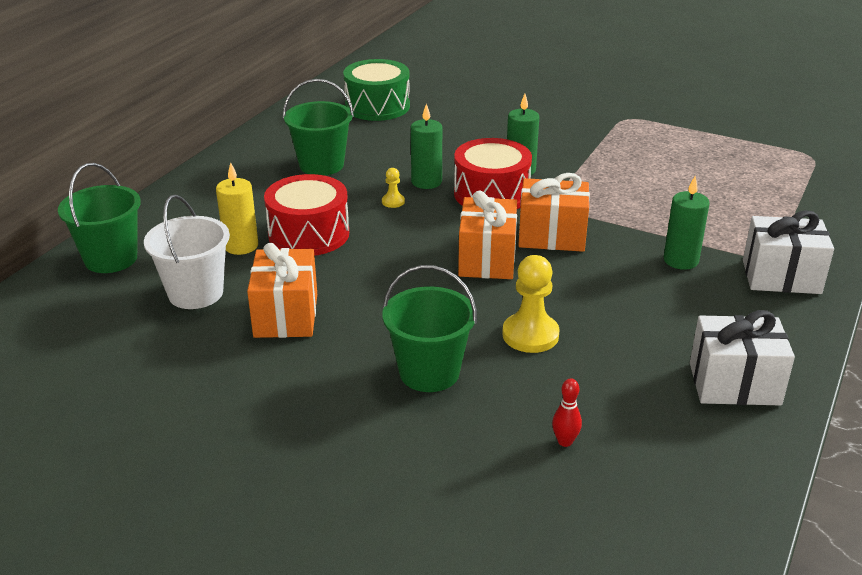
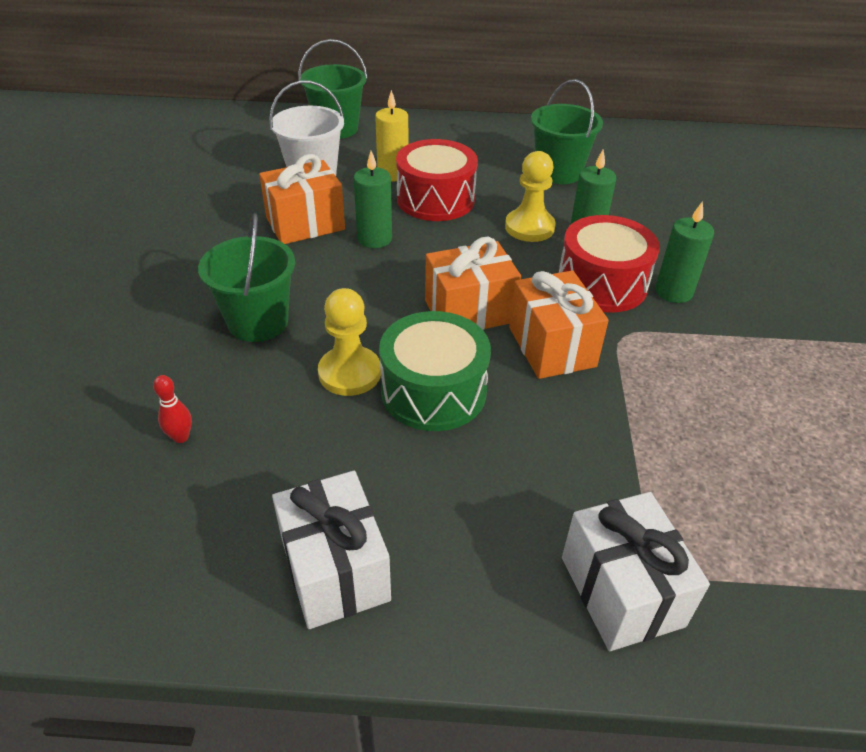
camera: 65 degrees right, 10 degrees up
(377, 106) = (705, 169): green drum -> green drum (433, 391)
(393, 202) = (529, 227): yellow pawn -> yellow pawn, size x2.01
(681, 260) = (583, 470): green candle -> green candle (374, 239)

